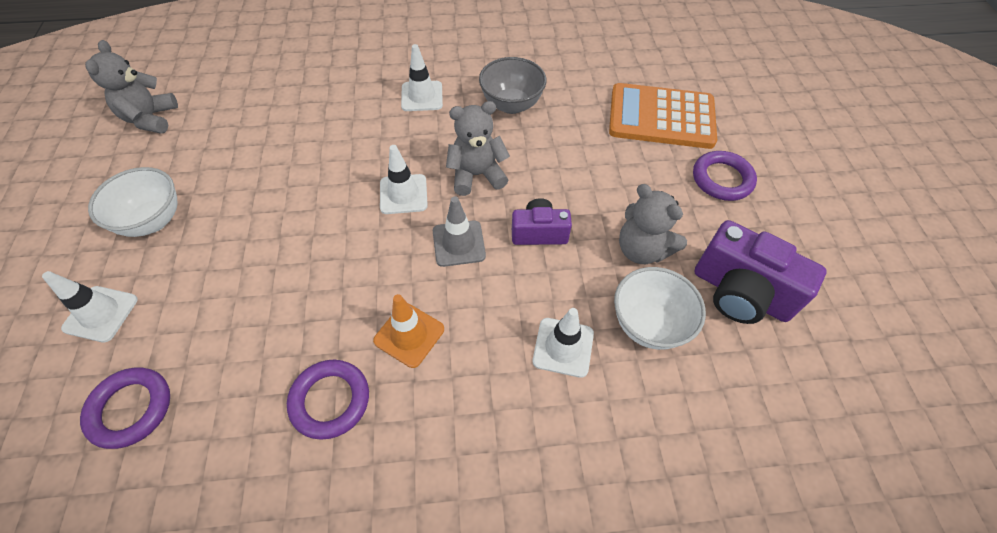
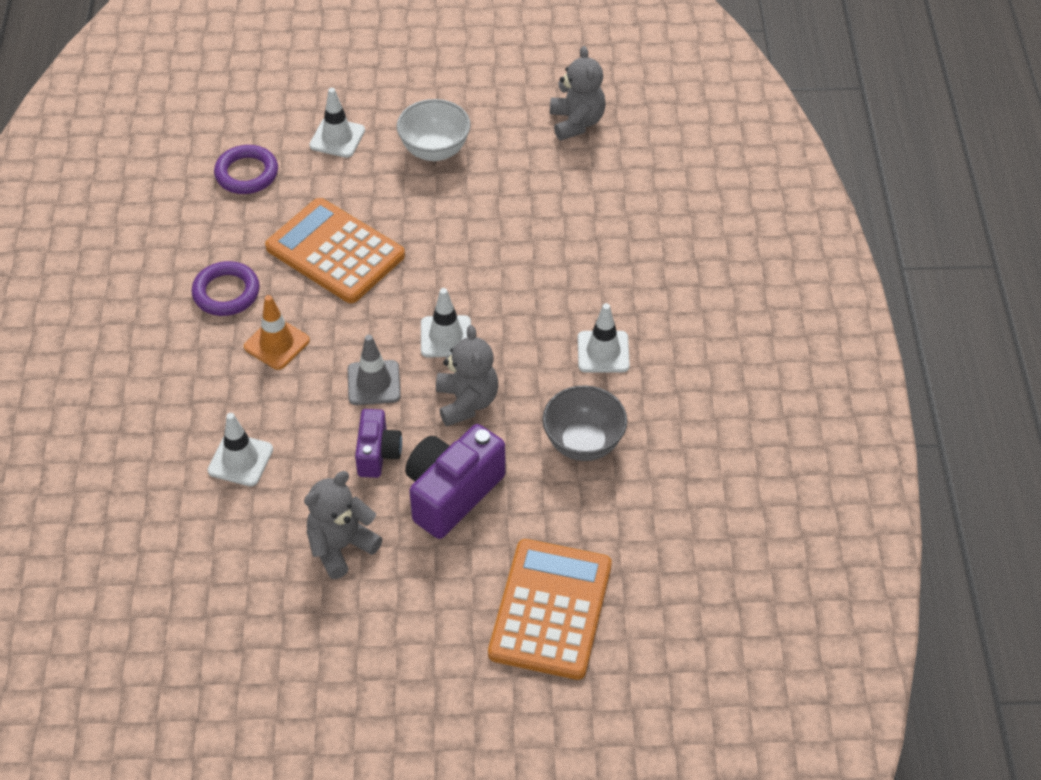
camera: 95 degrees right, 5 degrees down
(151, 119) = (576, 122): grey teddy bear -> grey teddy bear turned 75 degrees clockwise
(282, 295) = (335, 252): none -> orange calculator
(648, 324) = (250, 535): white bowl -> none
(722, 179) = (433, 654): purple ring -> none
(740, 293) = (271, 629): purple camera -> purple camera (452, 493)

